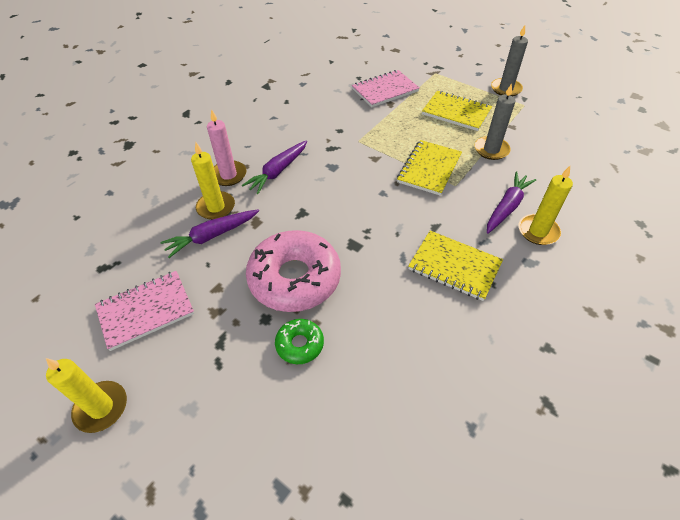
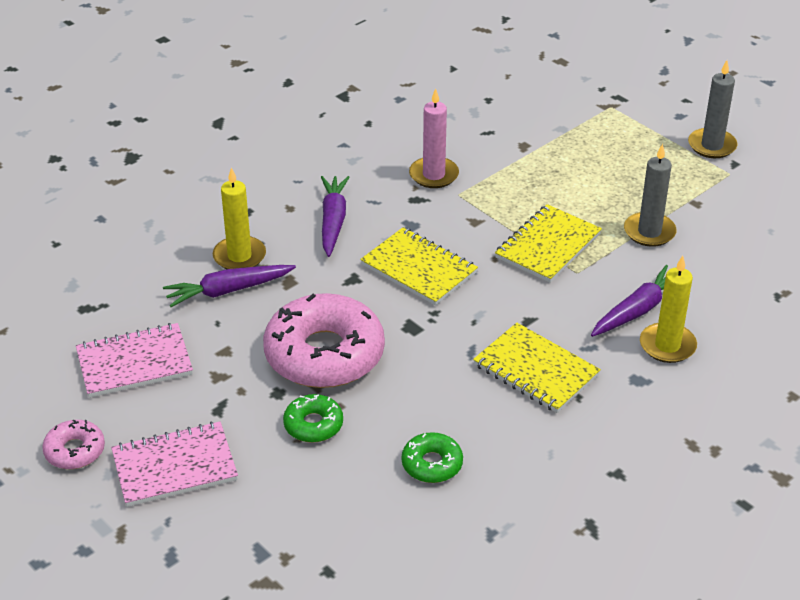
camera: 10 degrees right, 10 degrees down
(101, 408) = (75, 451): yellow candle -> pink donut
(228, 175) = (264, 217): pink candle -> pink candle (433, 175)
(278, 171) = (333, 221): purple carrot -> purple carrot turned 135 degrees clockwise
(385, 90) = (522, 125): pink notebook -> pink notebook (175, 467)
(403, 366) = (432, 464): none -> green donut
(456, 112) = (619, 172): yellow notebook -> yellow notebook (418, 269)

